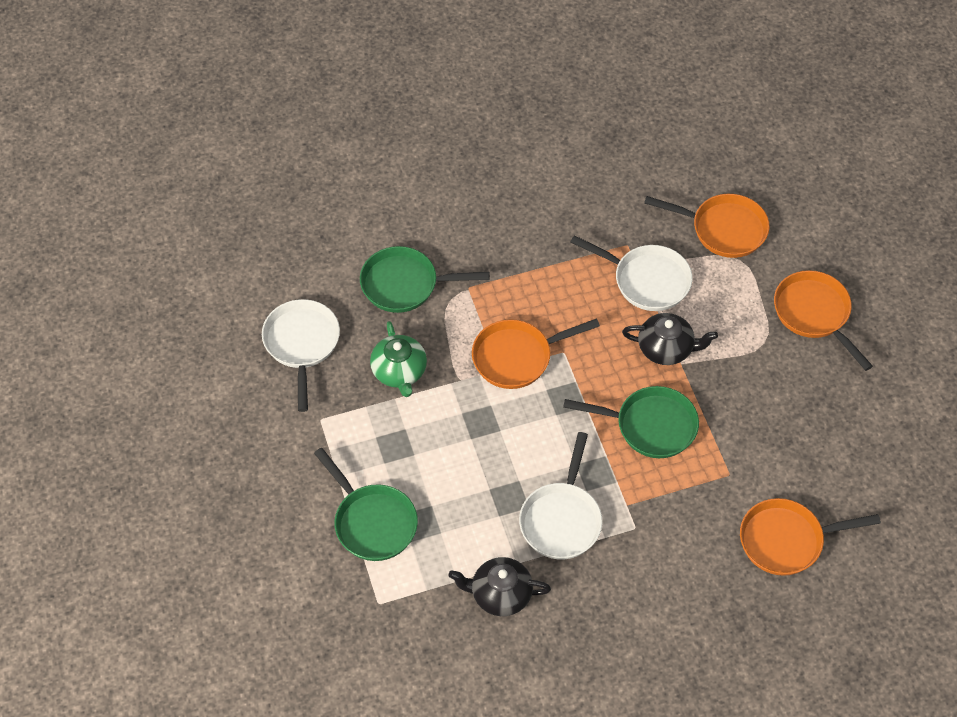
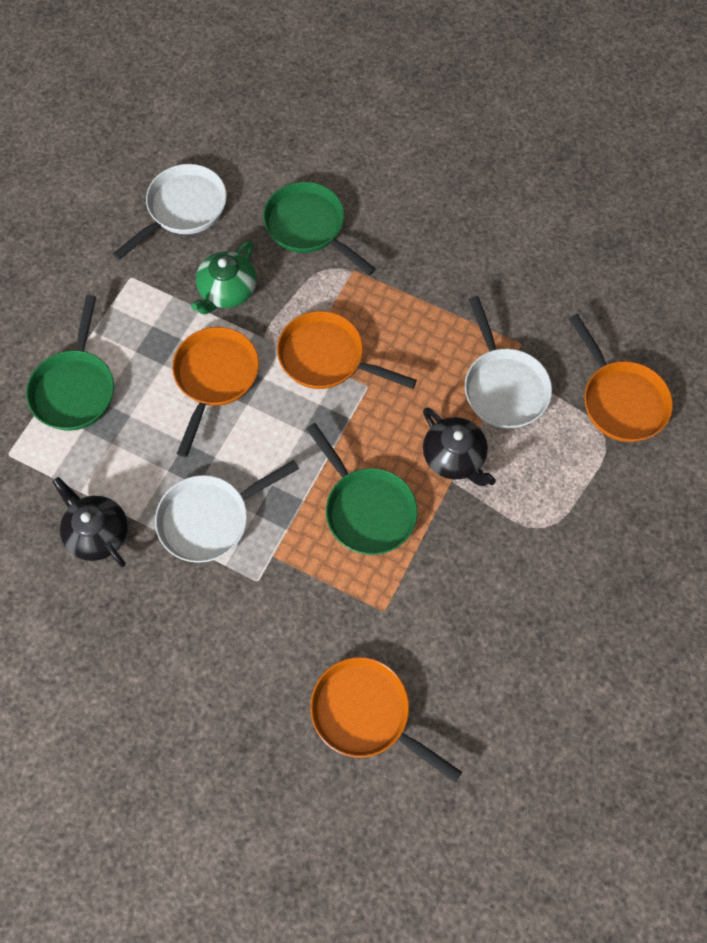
camera: 45 degrees right, 10 degrees up
(814, 314) = (618, 543): orange pan -> orange pan (215, 377)

